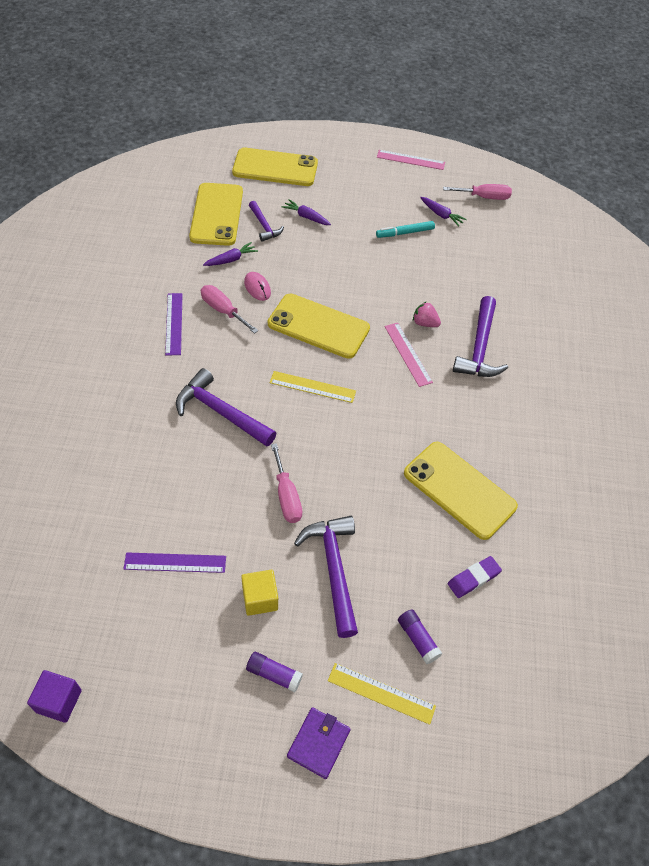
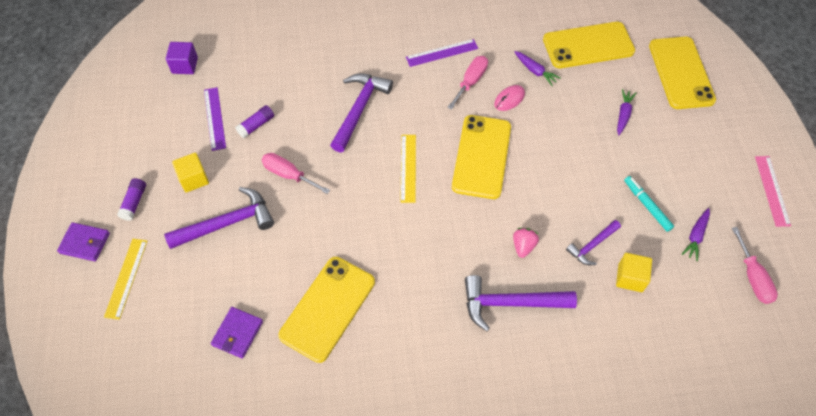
camera: 80 degrees right, 5 degrees up
(59, 701) = (104, 86): purple cube -> purple cube (185, 65)
(264, 226) = (592, 84): purple hammer -> purple hammer (592, 246)
(286, 496) = (289, 175): pink screwdriver -> pink screwdriver turned 60 degrees clockwise
(407, 354) = (476, 237): pink ruler -> none
(418, 639) = (174, 297): purple glue stick -> purple glue stick (256, 125)
(470, 265) = (630, 278): none -> yellow cube
(473, 578) = (237, 333): purple eraser -> purple wallet

